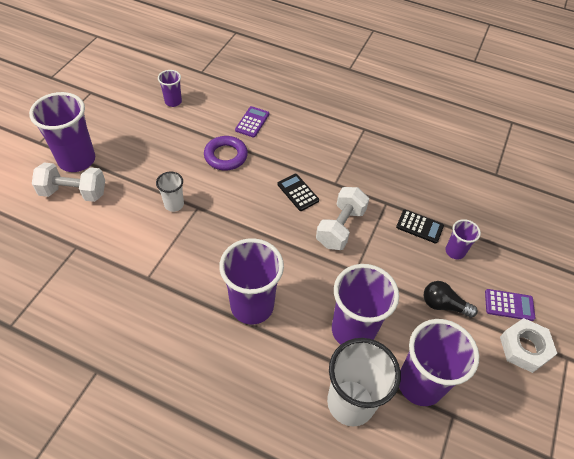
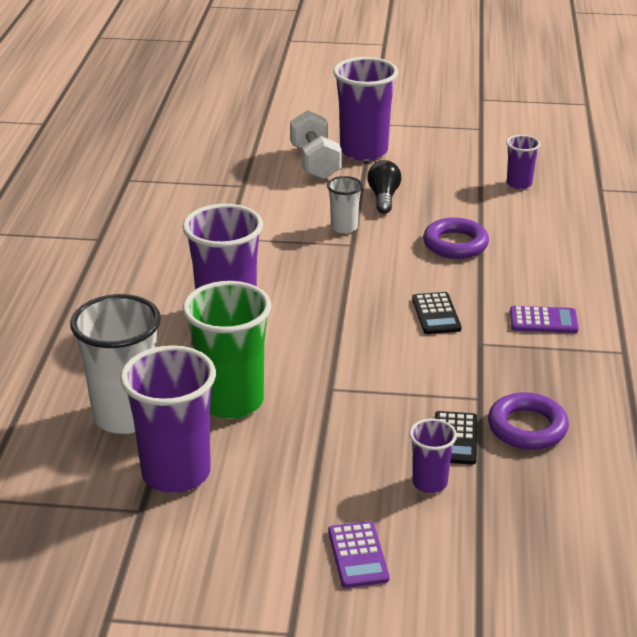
camera: 75 degrees right, 20 degrees down
(252, 122) = (539, 250): purple calculator -> purple calculator (543, 321)
(298, 192) = (436, 314): black calculator -> black calculator turned 135 degrees clockwise
(340, 227) = (398, 362): white dumbbell -> none
(353, 330) = (231, 401): purple cup -> green cup
(417, 192) = (527, 427): none -> purple ring
(443, 305) = (318, 481): black light bulb -> black light bulb (383, 197)
(524, 348) = (284, 579): white nut -> none

